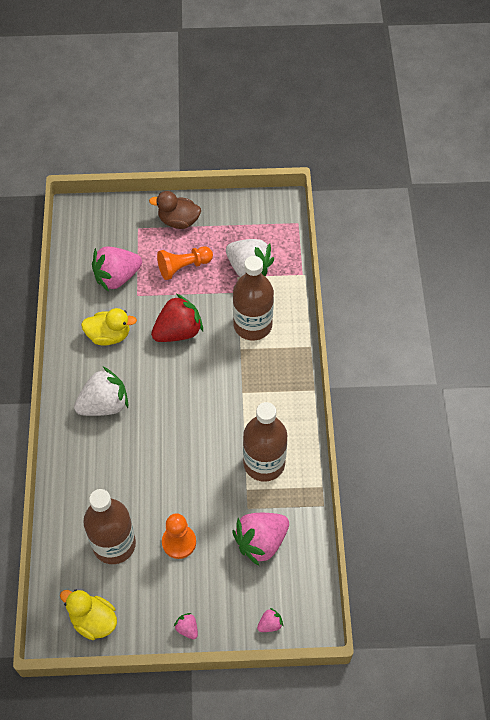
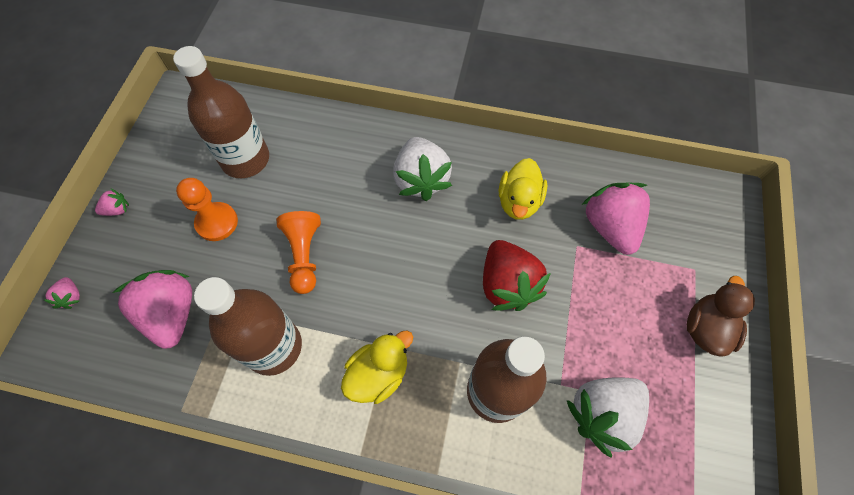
camera: 105 degrees right, 5 degrees up
(93, 620) = (174, 128): yellow duck -> yellow duck (378, 374)
(183, 267) = (617, 316): orange pawn -> orange pawn (304, 255)

